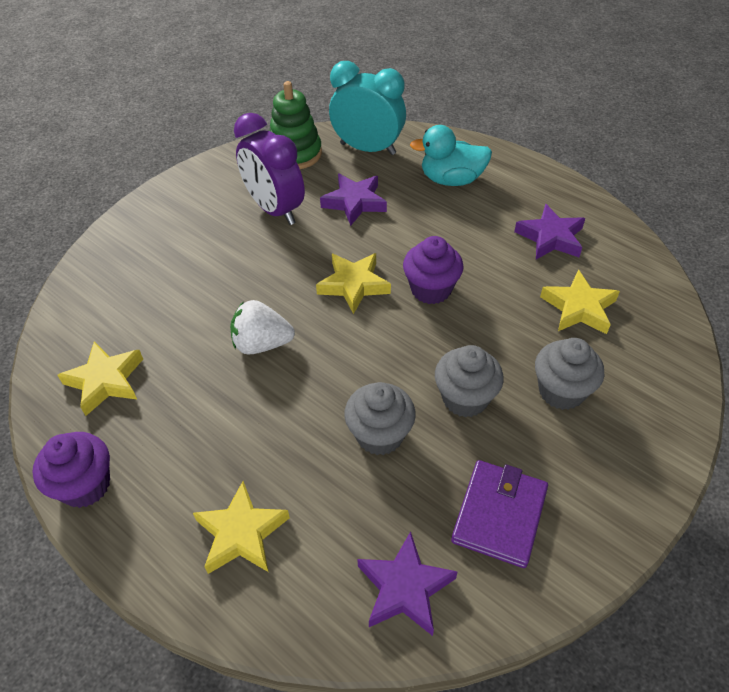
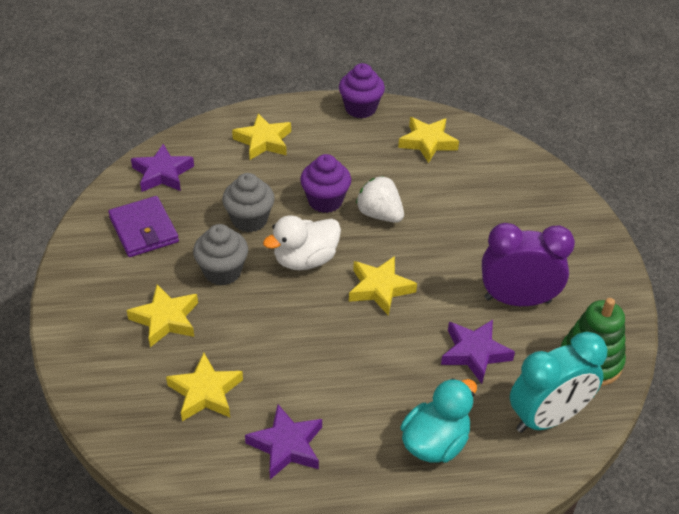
camera: 130 degrees right, 5 degrees down
(262, 344) = (379, 214): white strawberry -> white strawberry turned 90 degrees counterclockwise
(380, 352) = (305, 260): none -> white duck
(431, 289) = (325, 325): purple cupcake -> purple cupcake (325, 201)
(561, 391) = (165, 319): grey cupcake -> yellow star

